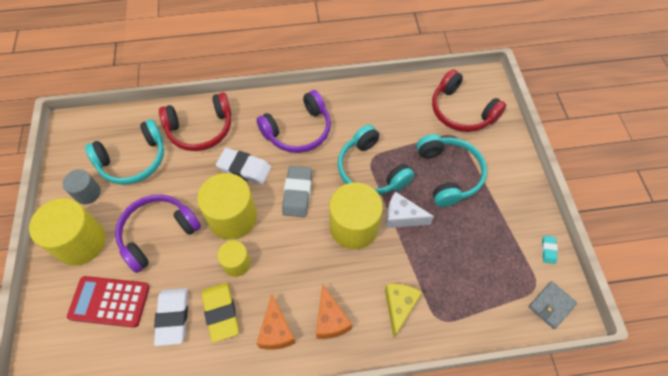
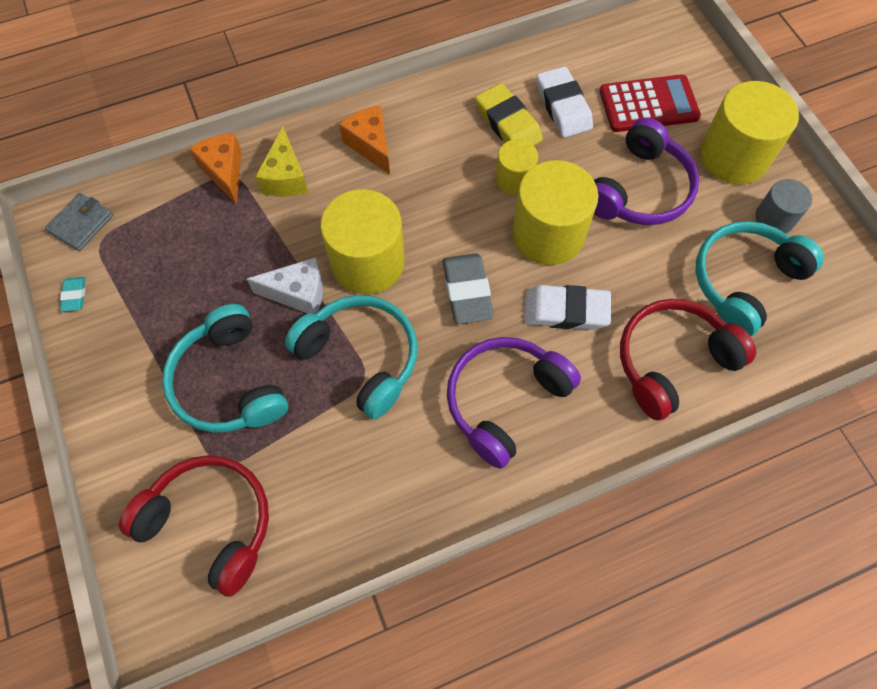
camera: 165 degrees right, 5 degrees up
(276, 331) = (433, 120): orange cheese -> orange cheese (224, 171)

